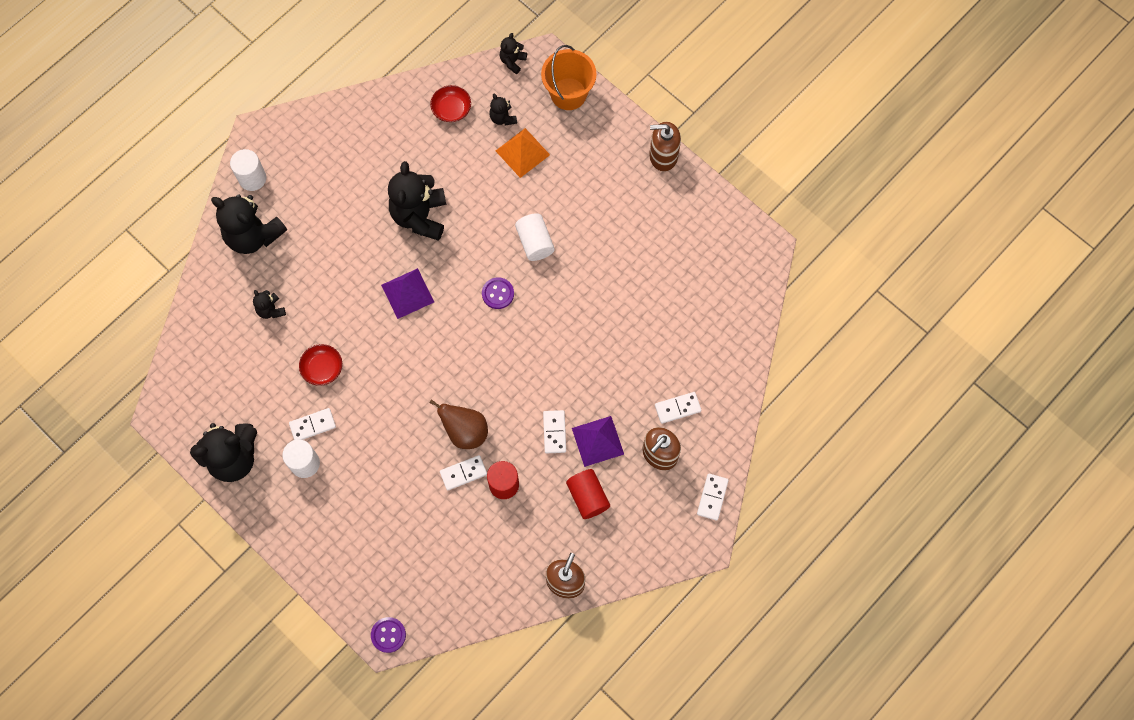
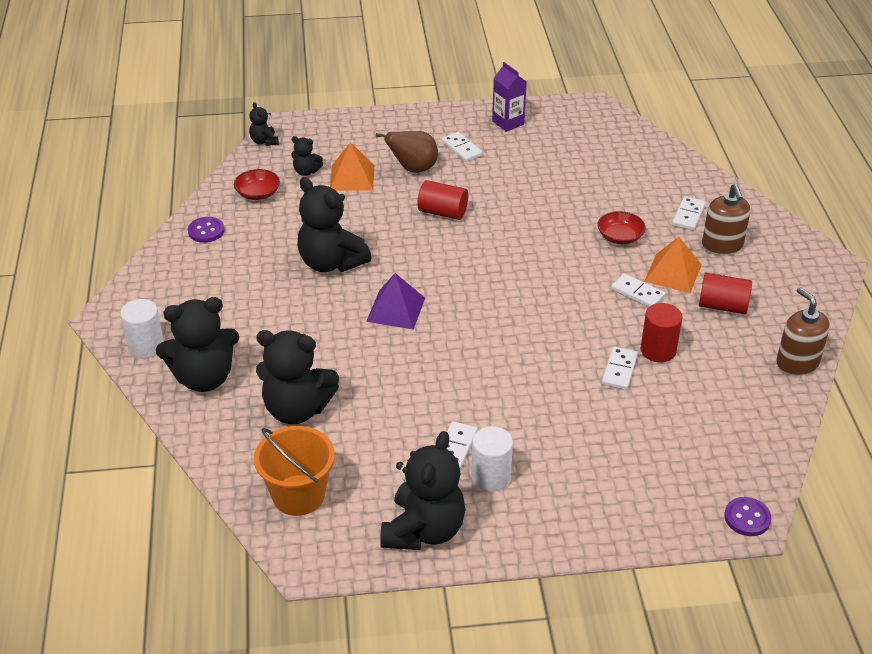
camera: 50 degrees left, 30 degrees down
(271, 310) = (297, 409): black teddy bear -> black teddy bear, size x2.10
(322, 368) = (403, 406): red bowl -> red bowl (620, 237)
(465, 431) = (577, 346): brown pear -> brown pear (413, 169)
(498, 293) = (464, 257): purple button -> purple button (206, 231)
(535, 242) = (442, 212): white cylinder -> red cylinder
(568, 94) = (334, 129): orange bucket -> orange bucket (298, 495)
(597, 441) = (673, 273): purple pyramid -> orange pyramid
(663, 156) = (453, 113): brown soap dispenser -> none
(686, 203) = (508, 122): none -> purple carton
(712, 497) = (792, 238): white domino -> white domino (461, 149)

